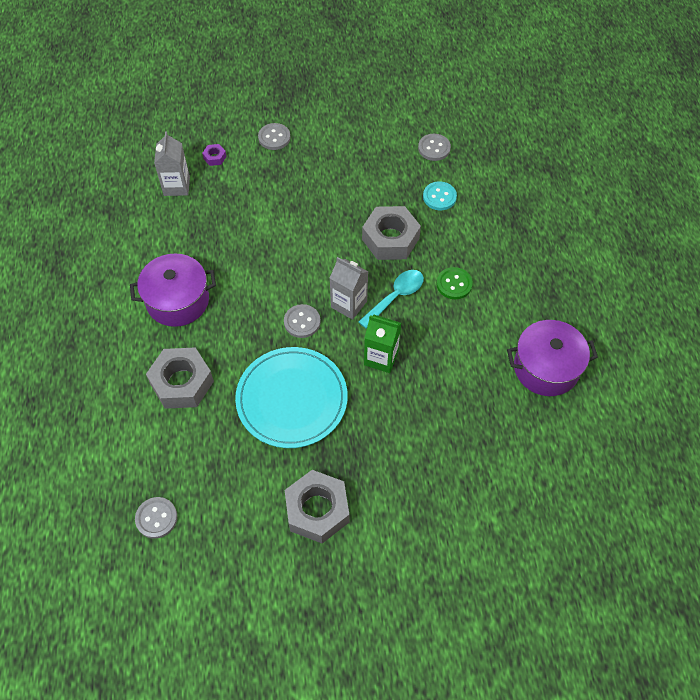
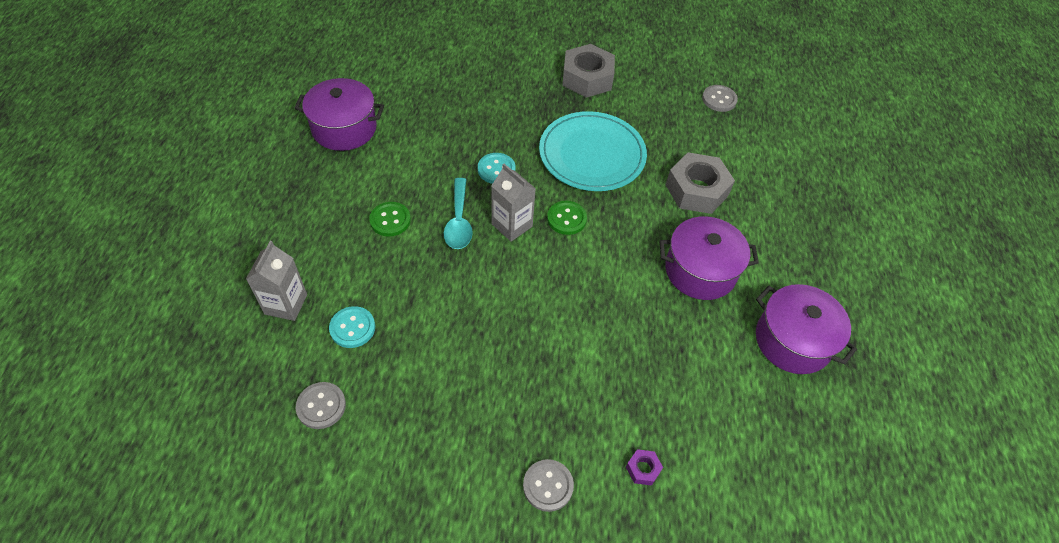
camera: 170 degrees left, 5 degrees down
(103, 260) = (792, 341): none -> purple pot
(176, 186) = (700, 430): grey carton -> grey carton (286, 304)
(302, 322) = (566, 219): grey button -> green button
(381, 358) = (496, 169): green carton -> turquoise button
(390, 239) = (438, 287): grey nut -> none
(395, 297) = (459, 221): turquoise spoon -> turquoise spoon turned 60 degrees counterclockwise

